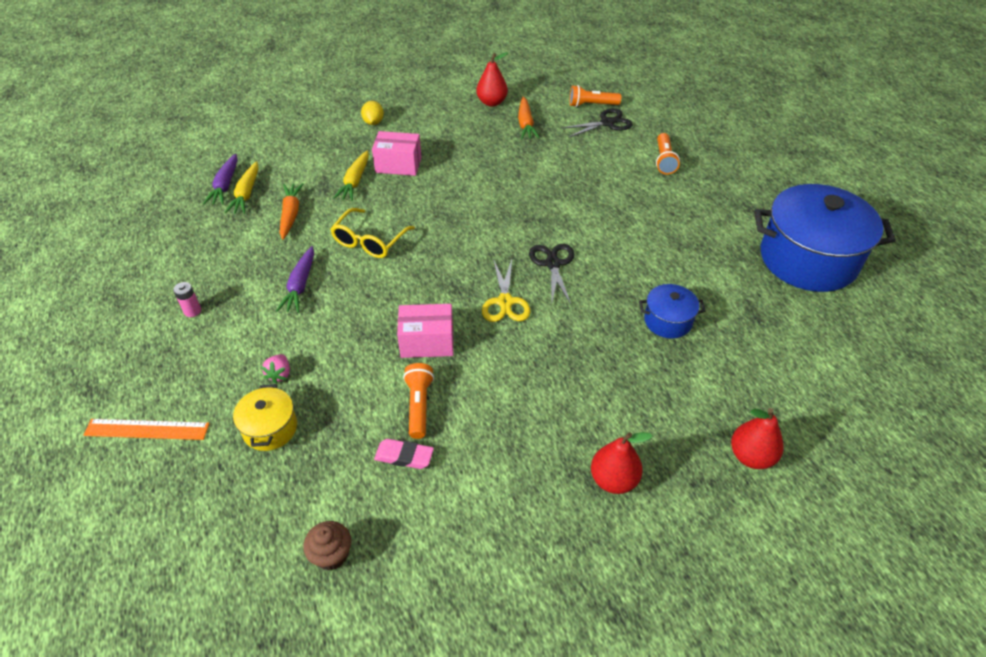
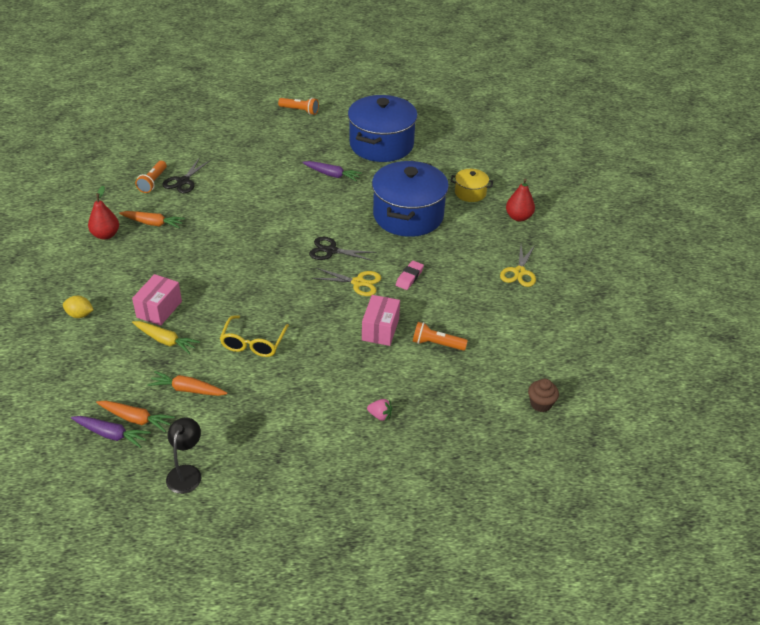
camera: 75 degrees left, 5 degrees down
(147, 429) = (407, 501): orange ruler -> none
(182, 244) = (186, 473): none -> black lamp
(192, 311) = (284, 467): pink battery -> none
(246, 194) = (136, 419): yellow carrot -> orange carrot
(270, 428) = (431, 425): yellow pot -> yellow pot (470, 193)
(300, 285) = (286, 393): purple carrot -> purple carrot (332, 175)
(369, 241) = (253, 343): yellow glasses -> yellow glasses turned 60 degrees clockwise
(404, 456) = (476, 358): pink eraser -> pink eraser (409, 277)
(607, 123) = (183, 181): black scissors -> black scissors turned 150 degrees counterclockwise
(613, 480) = (519, 272): red pear -> yellow scissors
(664, 160) = (249, 168): orange flashlight -> orange flashlight (300, 111)
(668, 321) = (408, 216): blue pot -> blue pot, size x2.16

